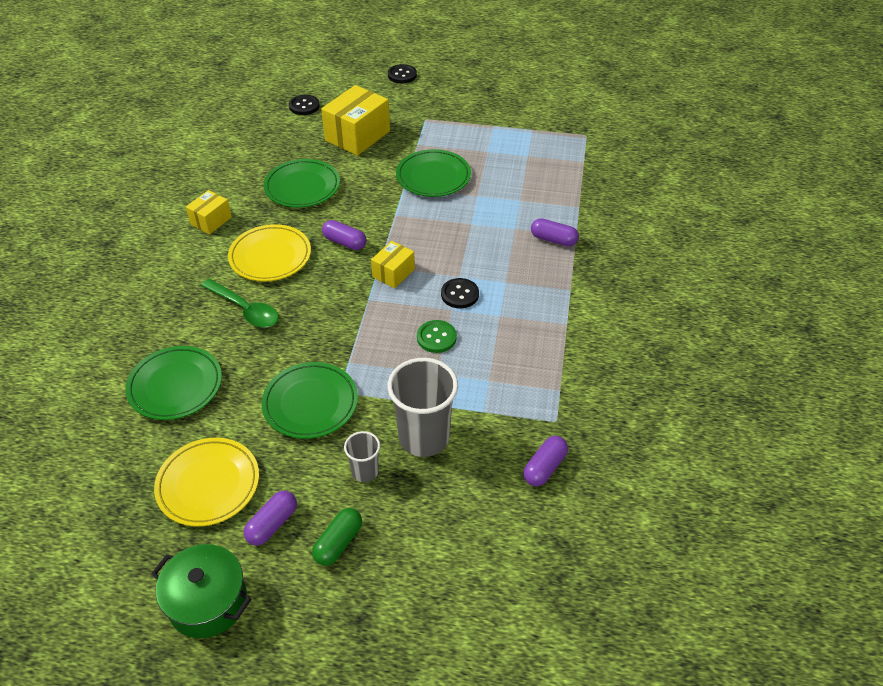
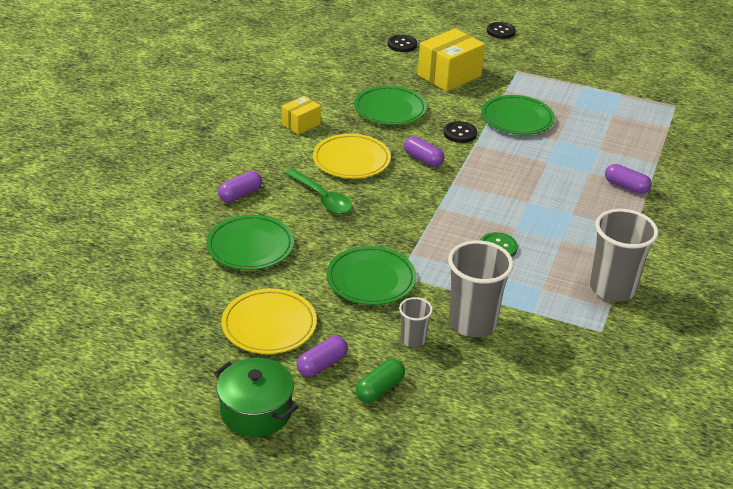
camera: 10 degrees right, 10 degrees down
(393, 273) = (465, 190): yellow box -> none
(460, 294) = (526, 217): black button -> black button (460, 133)
(544, 467) = (583, 365): purple capsule -> purple capsule (240, 194)
(559, 366) = (612, 288): none -> grey cup

